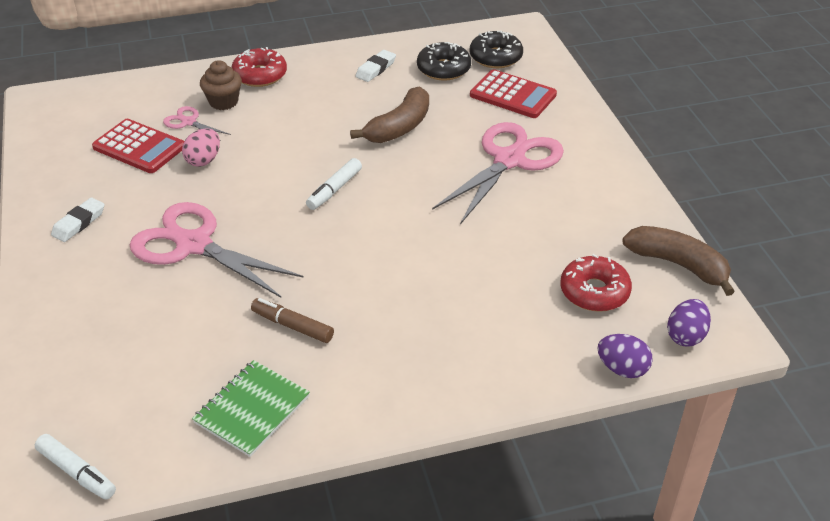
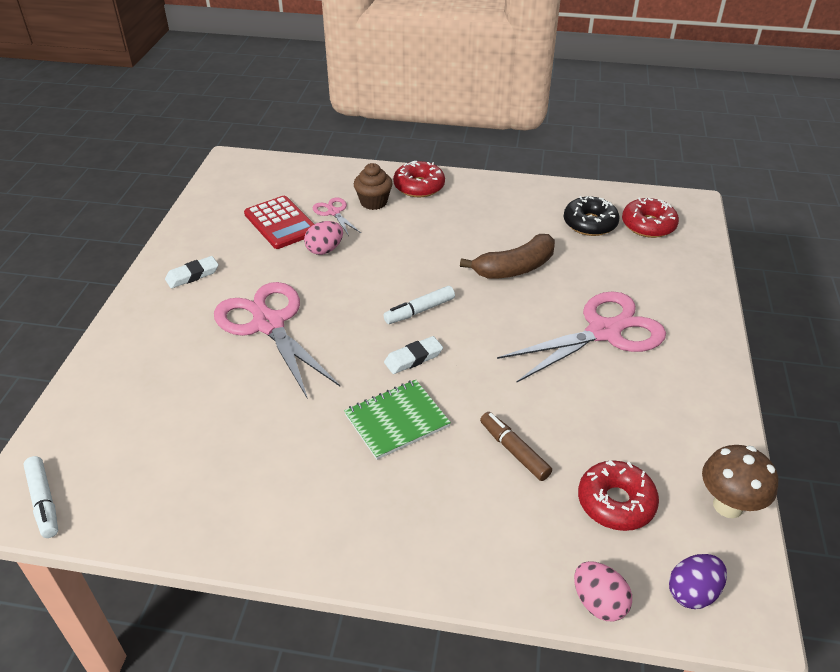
camera: 25 degrees right, 0 degrees up
(252, 409) = (217, 500): green notebook -> green notebook (396, 420)
(292, 326) = (302, 431): brown marker -> brown marker (514, 451)
(376, 69) = (525, 207): white eraser -> white eraser (413, 358)
(495, 57) = (648, 225): black donut -> red donut
(513, 95) = (644, 267): red calculator -> none
(622, 369) = (598, 603): purple egg -> pink egg
(678, 265) = (728, 505): brown banana -> brown mushroom

